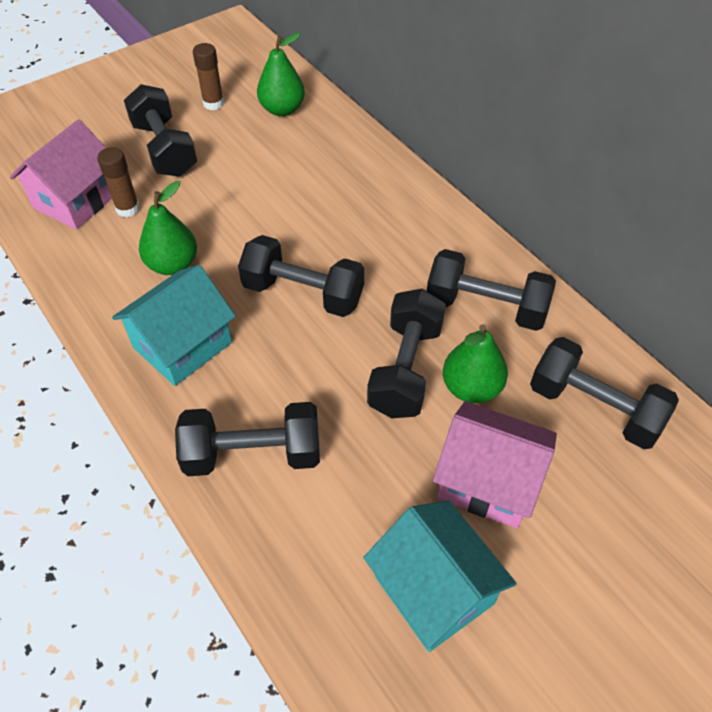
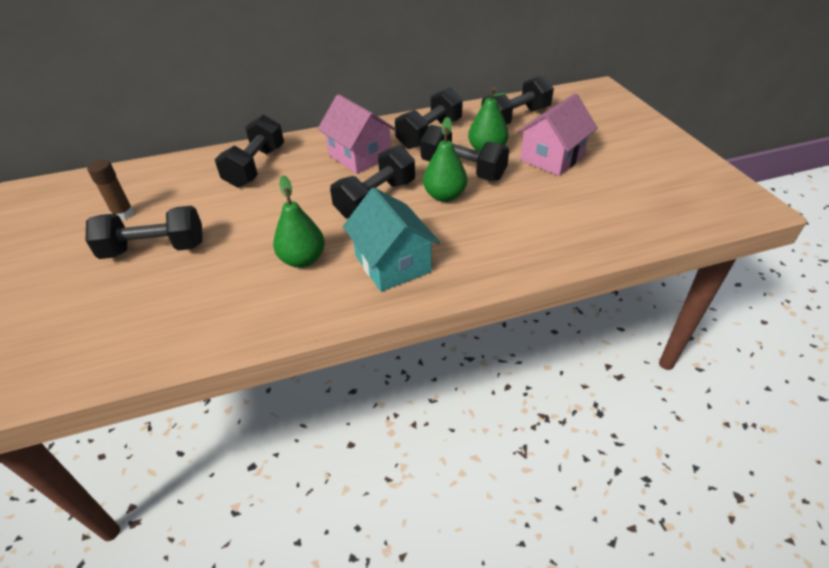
camera: 70 degrees left, 10 degrees down
(76, 200) = (170, 315): pink house -> pink house (359, 156)
(128, 209) = (213, 280): brown glue stick -> none
(253, 454) = (506, 241): black dumbbell -> black dumbbell (256, 167)
(282, 109) = (171, 180): green pear -> green pear (444, 196)
(434, 590) = (617, 187): turquoise house -> none

